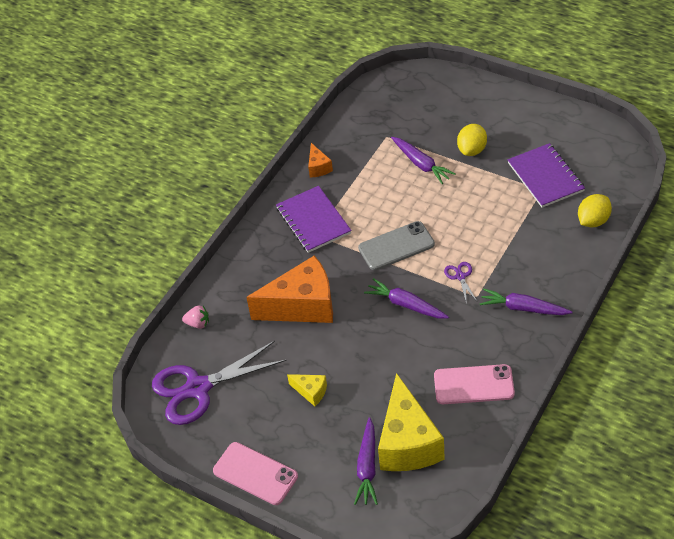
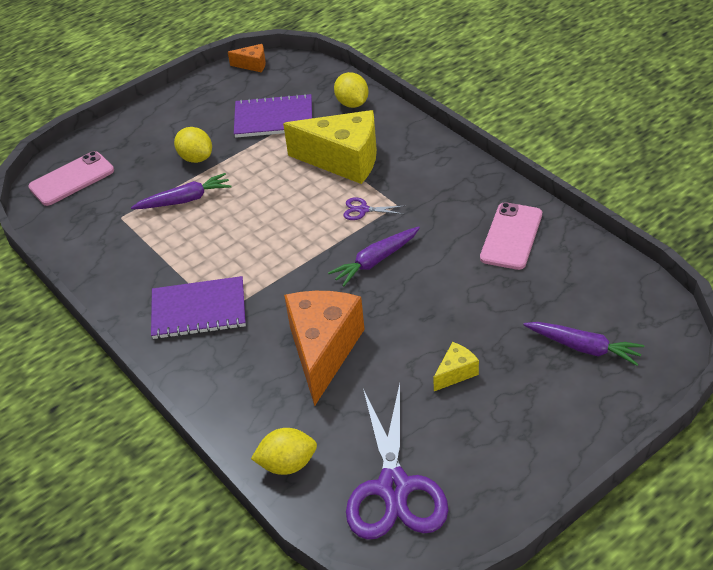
camera: 70 degrees left, 5 degrees down
(198, 323) = (287, 464): pink strawberry -> yellow lemon
(255, 473) = (553, 455): pink phone -> pink phone (71, 179)
(318, 167) = (119, 286): orange cheese -> orange cheese (253, 65)
(396, 246) = (287, 248): grey phone -> none
(407, 443) = (564, 306): yellow cheese -> yellow cheese (343, 160)
(523, 308) = (432, 176): purple carrot -> none

